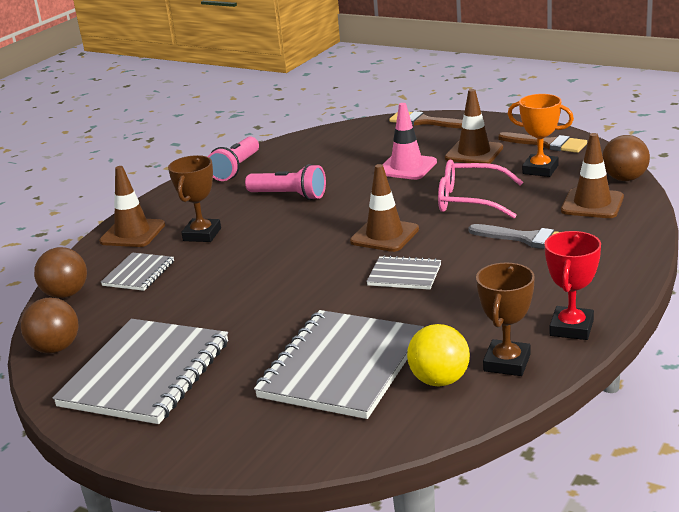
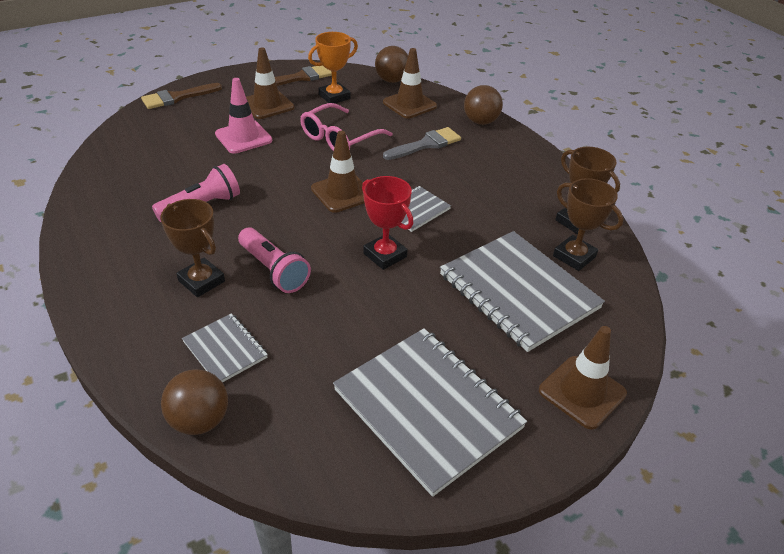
camera: 65 degrees left, 15 degrees up
(55, 348) = (311, 464): brown ball -> brown ball (480, 122)
(132, 233) = (129, 325): brown traffic cone -> brown traffic cone (582, 392)
(236, 169) = (95, 212): pink flashlight -> pink flashlight (274, 270)
(439, 380) = (574, 256): yellow ball -> brown trophy
(571, 328) = (556, 181): red trophy -> red trophy (385, 255)

